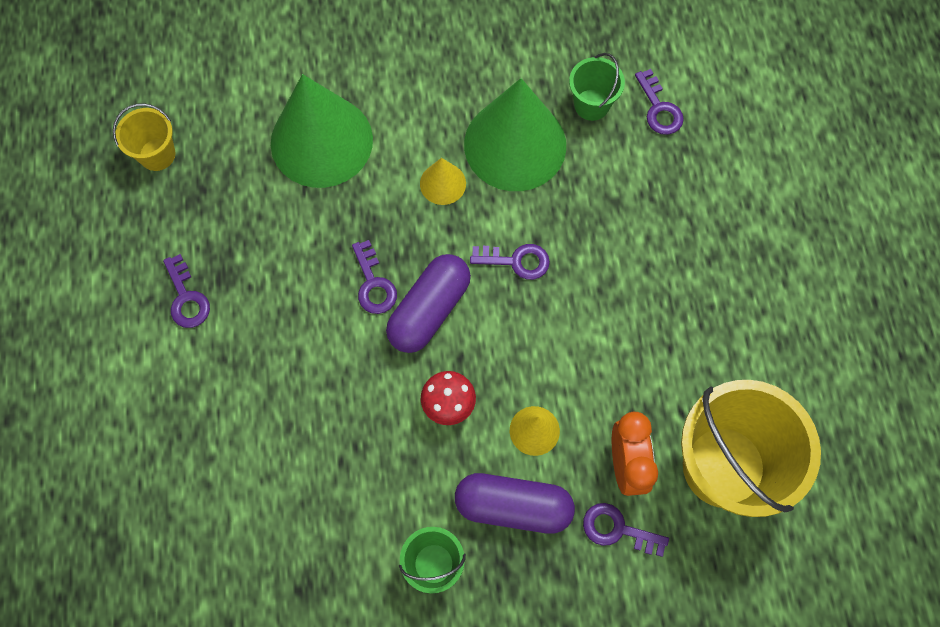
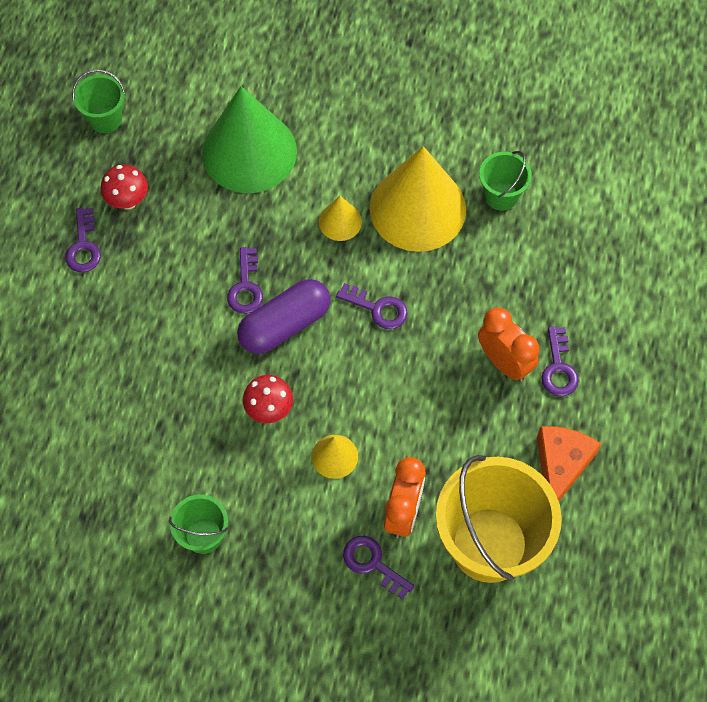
camera: 20 degrees right, 5 degrees down
(157, 154) = (105, 119): yellow bucket -> green bucket
(215, 234) = (128, 201): none -> red mushroom
(513, 506) = (290, 513): purple capsule -> none
(515, 144) = (417, 208): green cone -> yellow cone
(659, 108) = (561, 218): purple key -> purple key (558, 368)
(663, 273) = (504, 362): none -> orange clock
(760, 360) = (560, 466): none -> orange cheese

